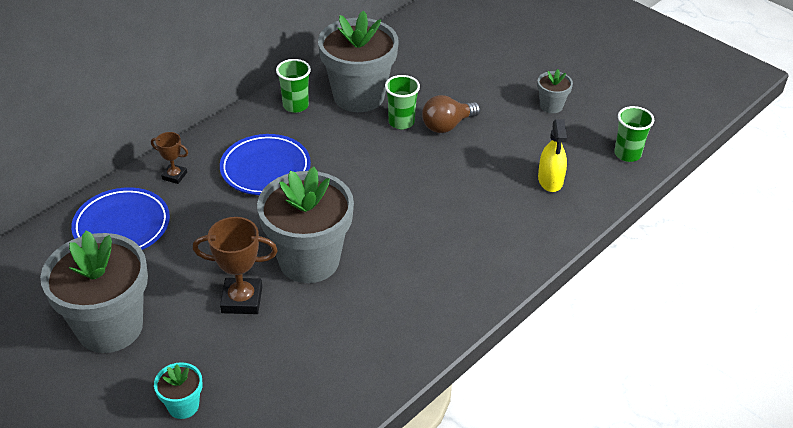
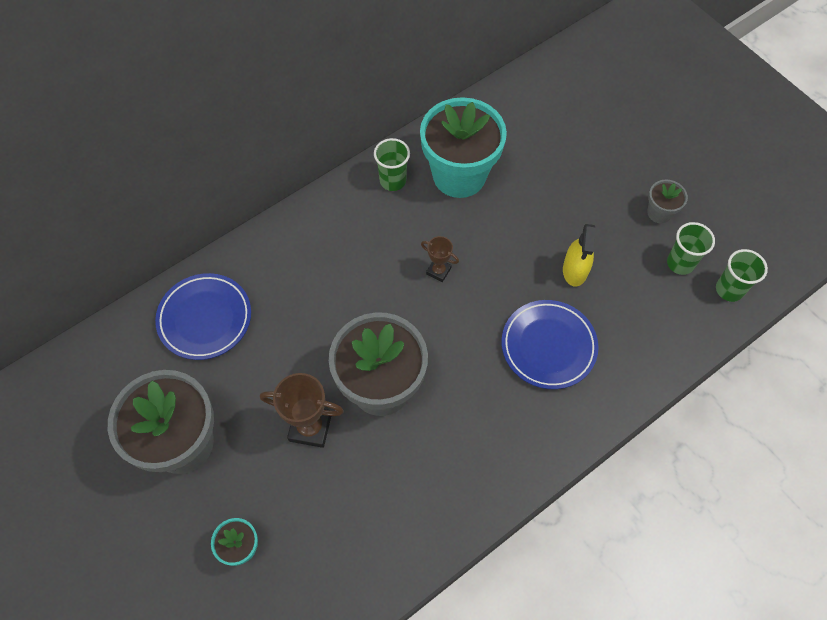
camera: 10 degrees right, 20 degrees up
(174, 176) = (262, 260): brown trophy -> brown trophy (438, 271)
(265, 169) = (352, 262): blue plate -> blue plate (548, 346)
(359, 96) = (459, 175): grey flower pot -> turquoise flower pot
(401, 122) = (498, 216): green cup -> green cup (680, 263)
(447, 125) = (545, 227): brown light bulb -> none
(550, 180) = (641, 314): yellow spray bottle -> yellow spray bottle (575, 270)

